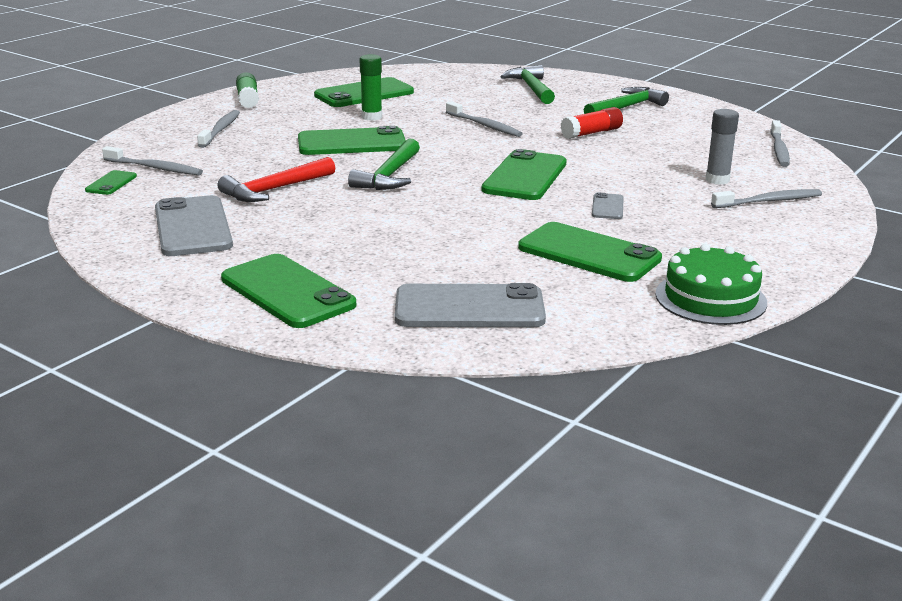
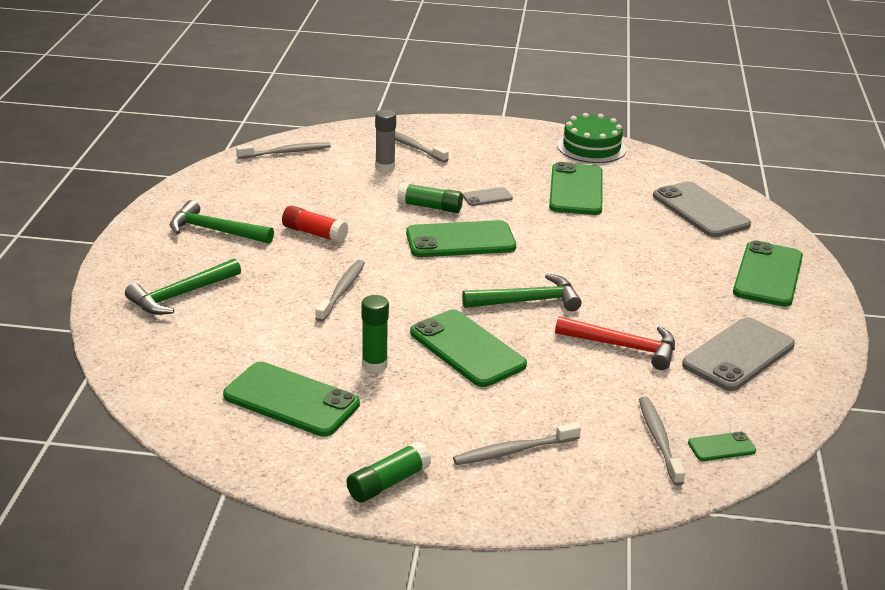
camera: 120 degrees left, 5 degrees up
(606, 179) = (430, 207): none -> green glue stick

